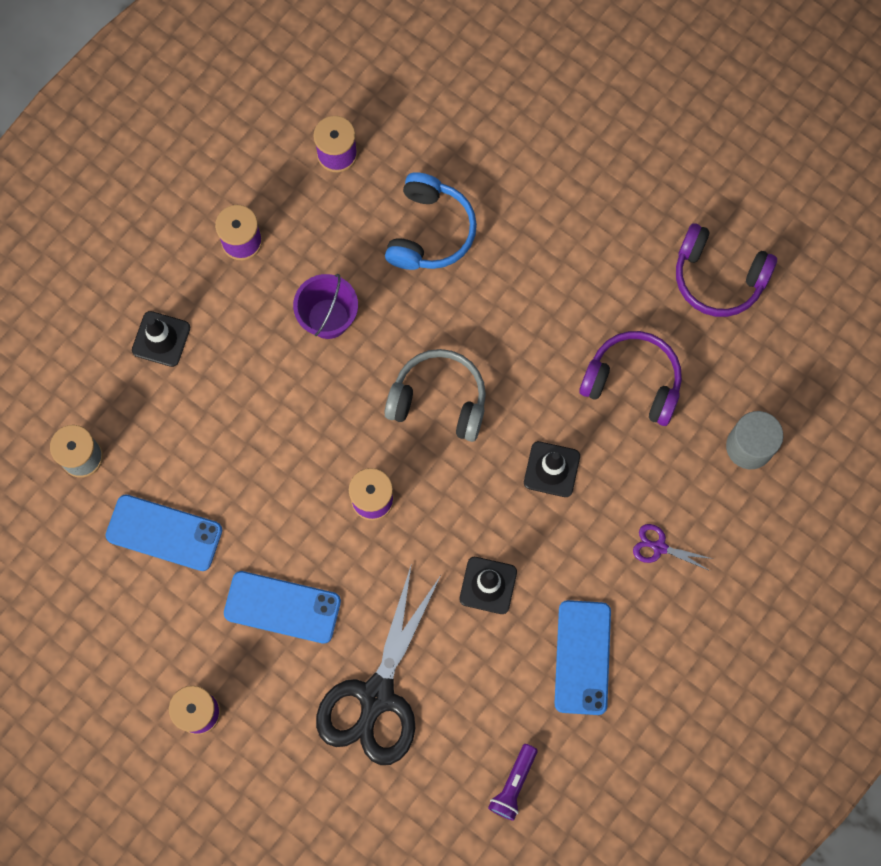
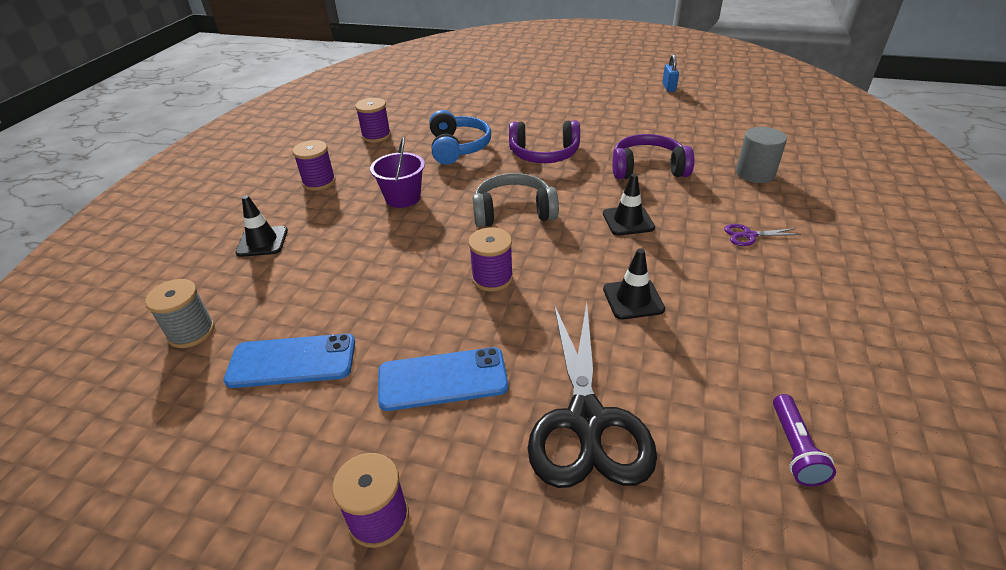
camera: 20 degrees left, 35 degrees down
(582, 657) = (758, 319): blue phone -> none
(718, 277) = (659, 120): purple headphones -> purple headphones (544, 154)
(792, 190) = (669, 87): none -> blue padlock

